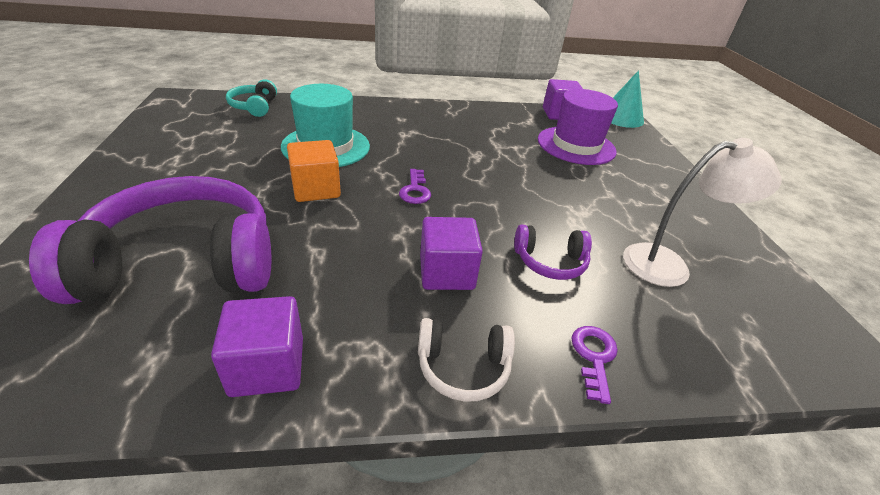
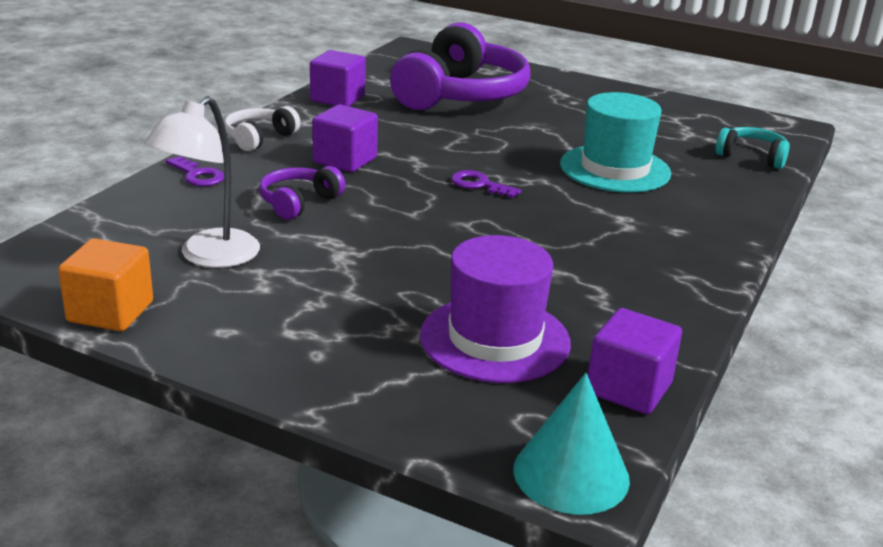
camera: 125 degrees right, 10 degrees down
(316, 189) = (524, 146): orange cube -> orange cube (110, 312)

